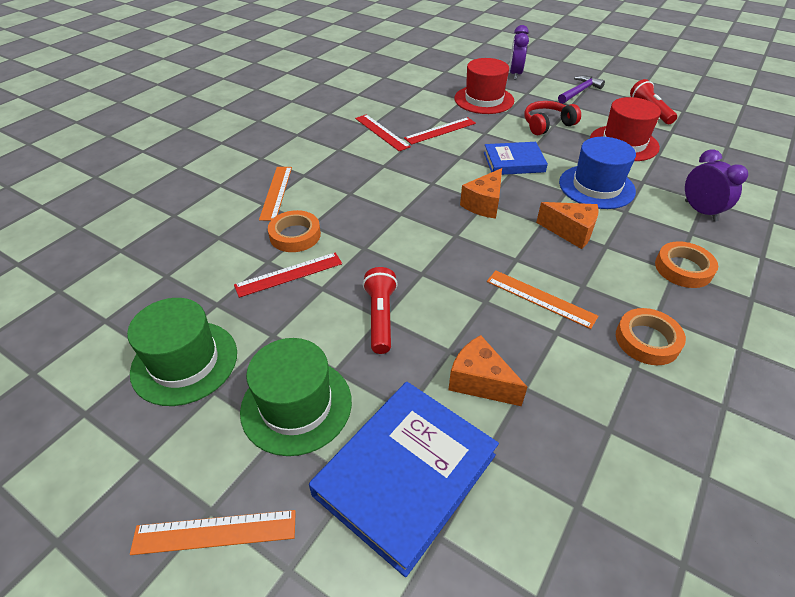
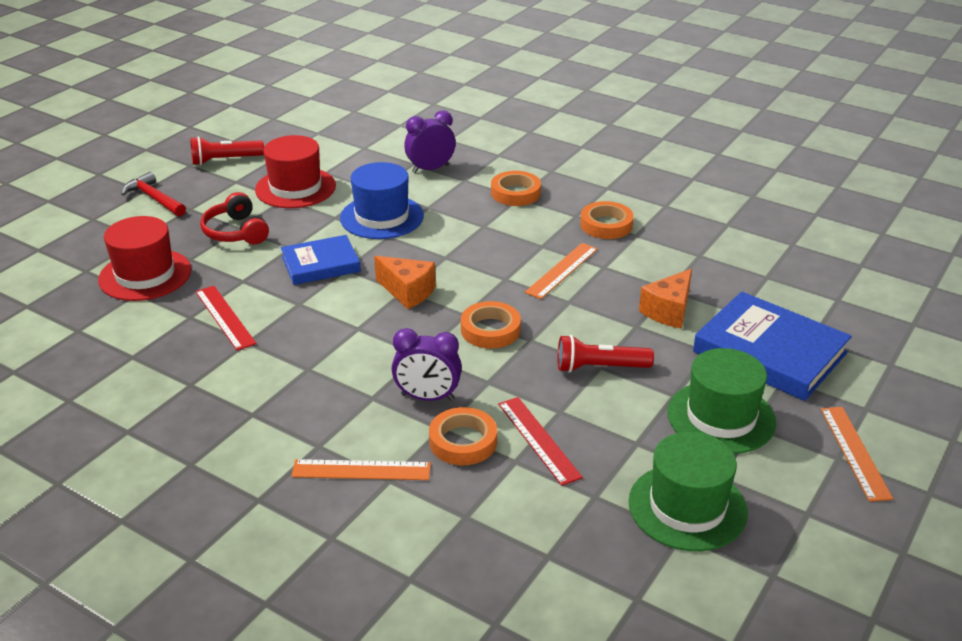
camera: 90 degrees left, 10 degrees down
(382, 132) = (212, 371): red ruler -> none
(434, 249) = (490, 330): none -> orange tape
(514, 162) = (321, 264): blue book -> blue book turned 75 degrees clockwise
(515, 74) = (73, 242): purple clock -> purple clock (427, 397)
(571, 232) = (461, 242): orange cheese -> none
(579, 92) = (154, 198): purple hammer -> red hammer

